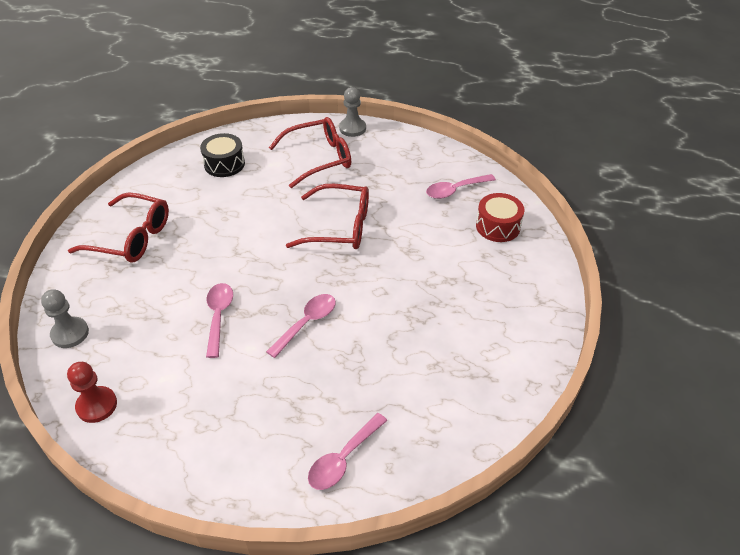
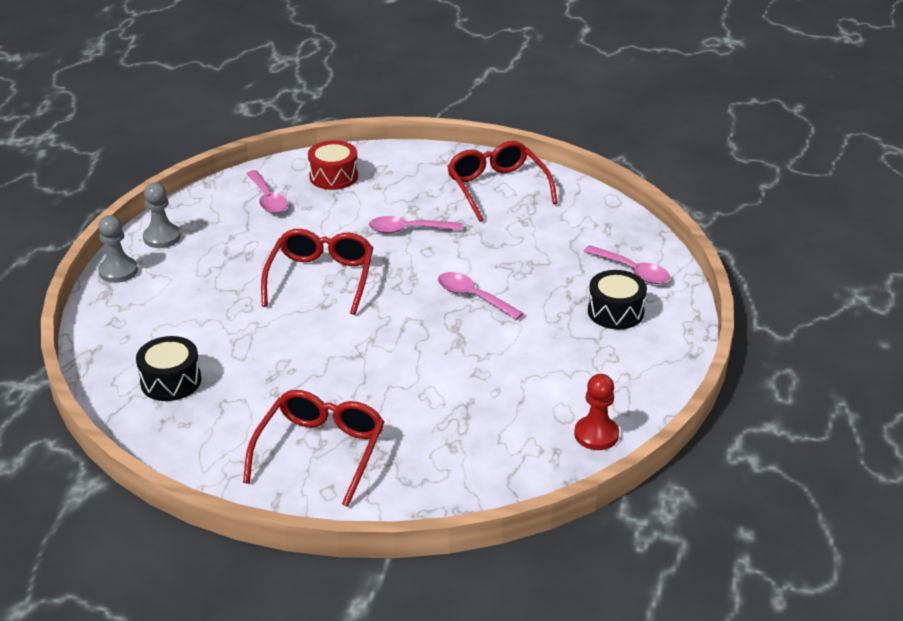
camera: 90 degrees left, 10 degrees down
(70, 333) = (494, 477): grey pawn -> grey pawn (162, 237)
(218, 316) = (464, 359): pink spoon -> pink spoon (408, 230)
(272, 436) = (615, 312): none -> black drum
(319, 158) = (180, 297): red glasses -> red glasses (497, 188)

